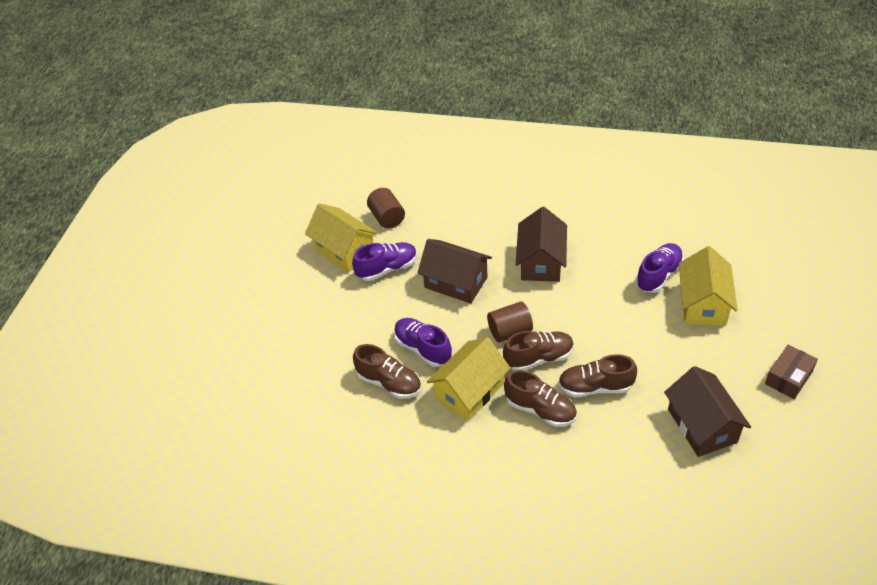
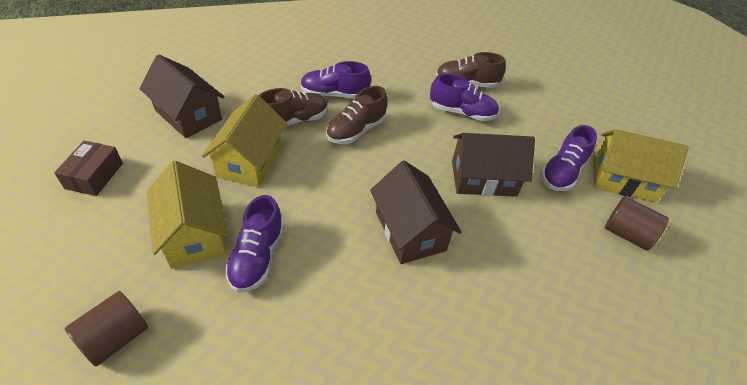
camera: 145 degrees right, 0 degrees up
(469, 391) = (399, 93): yellow house -> yellow house (250, 161)
(510, 331) = (396, 146): brown cylinder -> brown cylinder (116, 338)
(540, 409) = (334, 94): brown shoe -> purple shoe

